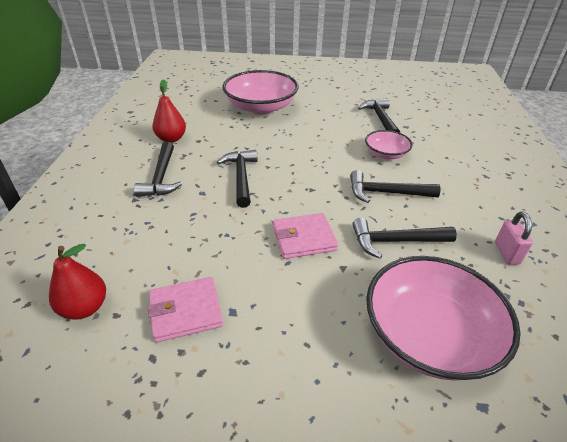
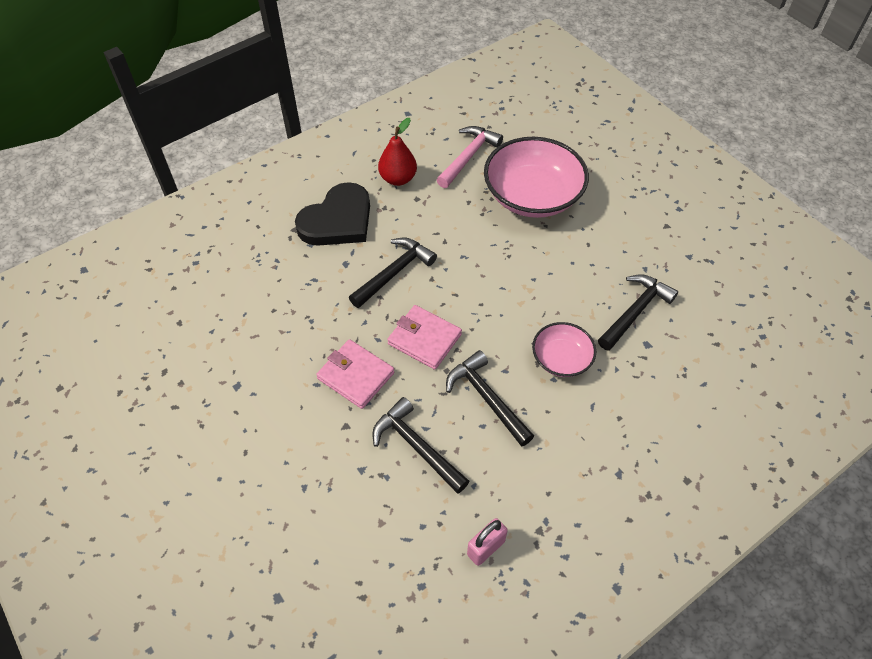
camera: 50 degrees right, 15 degrees up
(85, 308) = (170, 301): red pear -> none
(161, 177) = (338, 220): black hammer -> black heart
(186, 311) = (214, 358): pink wallet -> pink wallet (424, 339)
(200, 110) = (468, 157): none -> pink hammer
(429, 335) = (320, 529): pink bowl -> none

